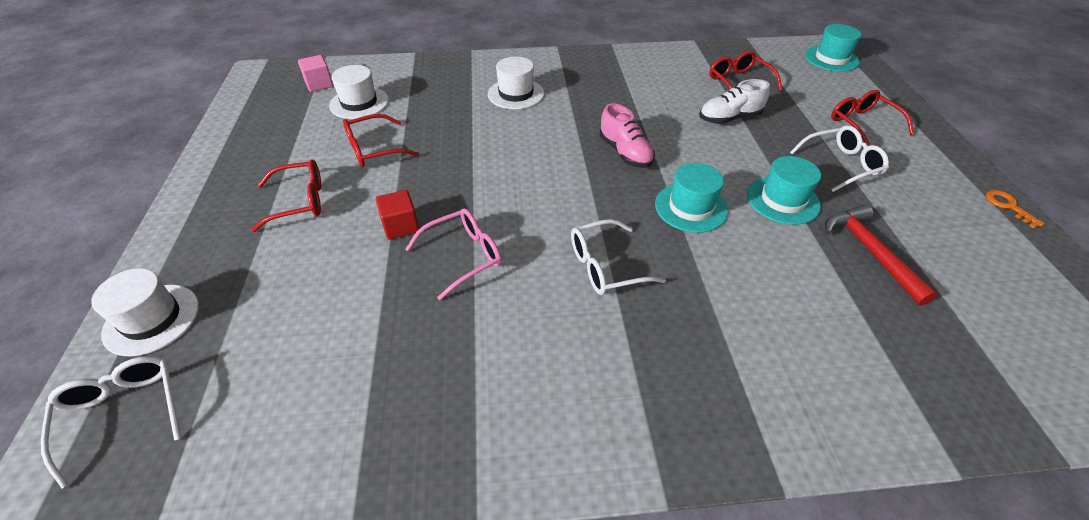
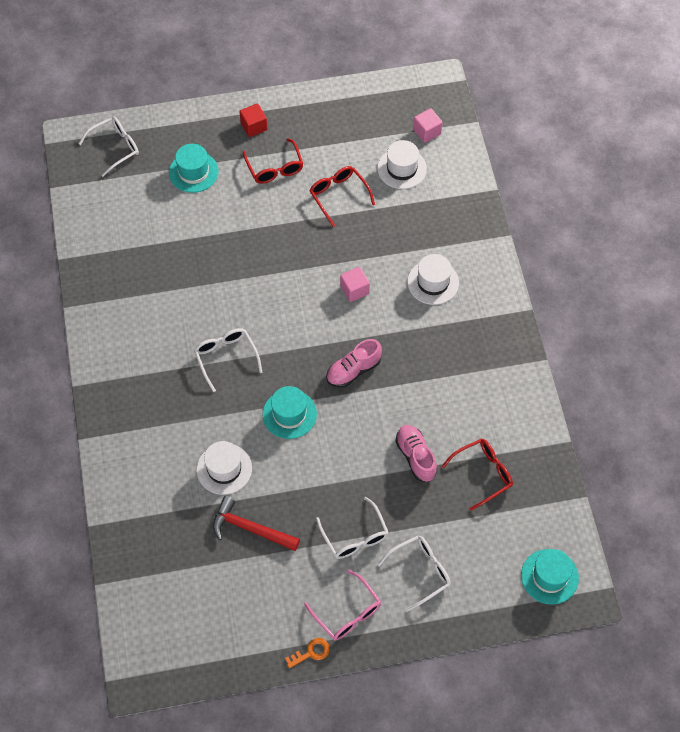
camera: 85 degrees right, 15 degrees up
(152, 319) = (172, 132): white hat -> white hat (224, 469)
(400, 226) = (255, 233): red cube -> red cube (254, 126)
(463, 256) = (230, 274): pink glasses -> pink glasses (347, 613)
(514, 145) = (354, 290): none -> pink cube
(729, 118) = (415, 457): white shoe -> pink shoe
(783, 200) = (303, 480): turquoise hat -> turquoise hat (193, 172)
(862, 124) = (420, 571): red glasses -> white glasses
(870, 252) = (250, 529): red hammer -> red hammer turned 135 degrees counterclockwise

